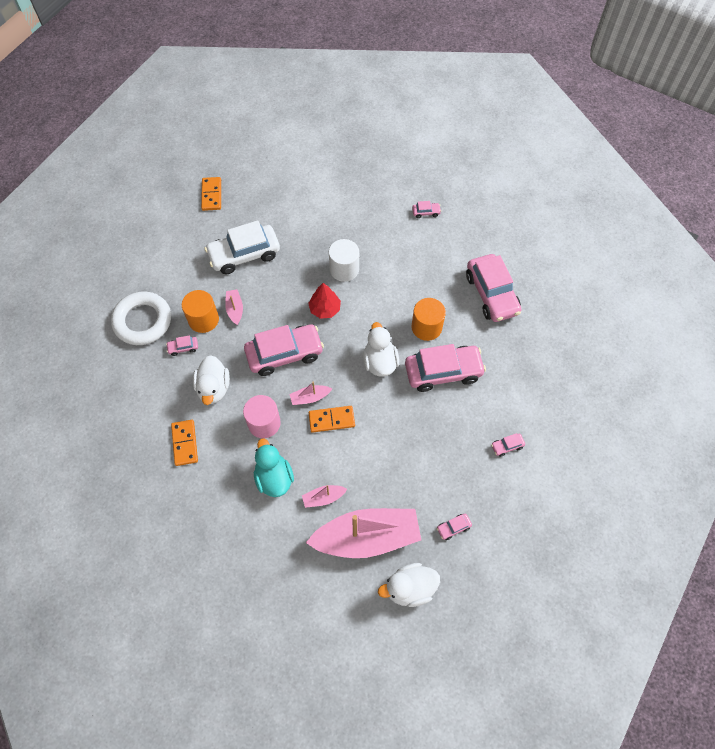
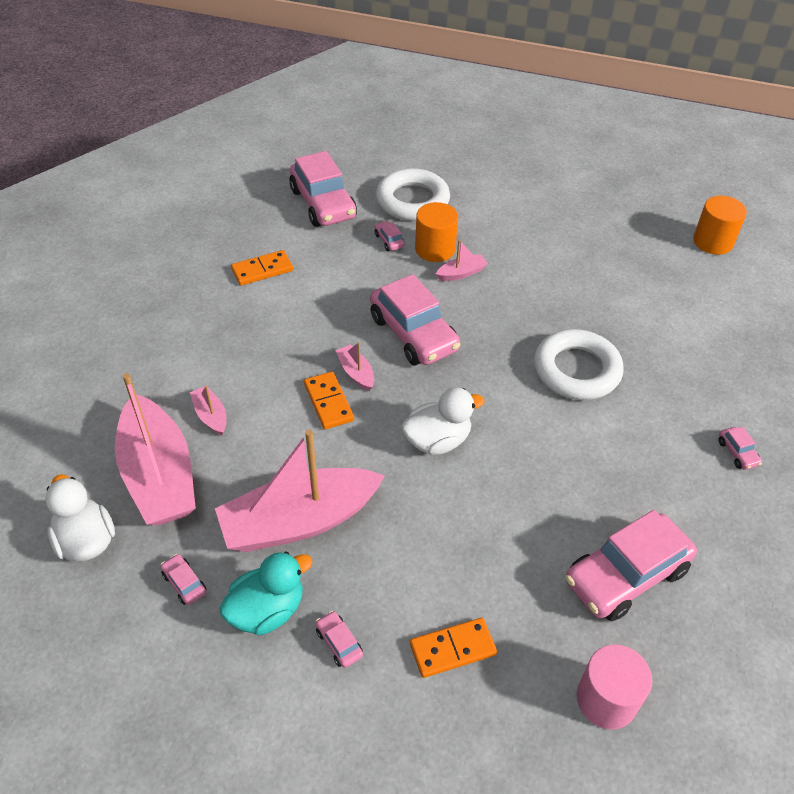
camera: 75 degrees right, 15 degrees down
(211, 195) = (622, 216): orange domino -> orange domino (452, 649)
(213, 388) = (342, 278): white duck -> none
(244, 255) = (547, 264): white car -> none
(264, 423) = (306, 334): pink cylinder -> pink cylinder (606, 699)
(274, 478) = (231, 359): turquoise duck -> turquoise duck (267, 610)
(325, 309) = (500, 361): red tree -> none
(344, 269) = (576, 370): white cylinder -> white ring
(422, 454) = (299, 521): none -> pink boat
(426, 327) = (520, 490): orange cylinder -> orange cylinder (713, 242)
(443, 372) = (448, 526): pink car -> pink car (323, 204)

